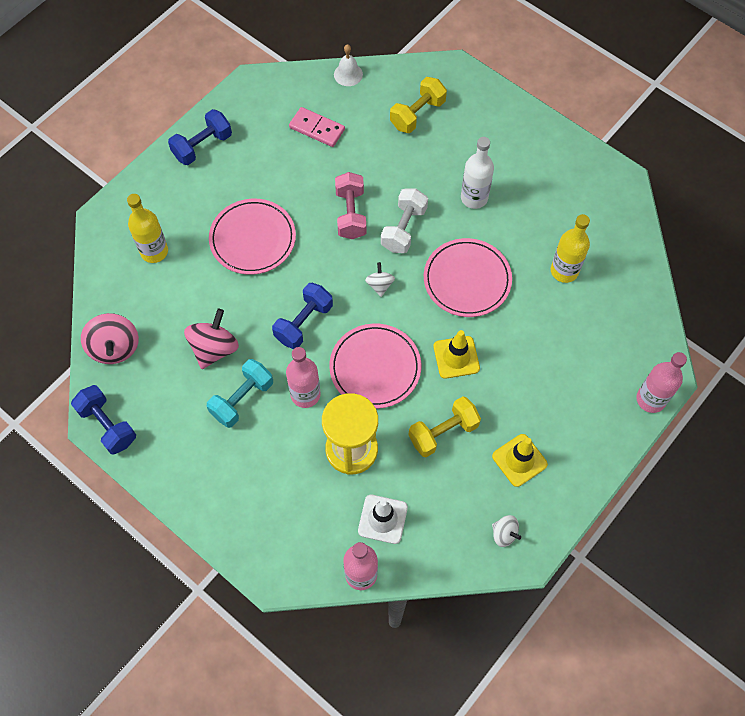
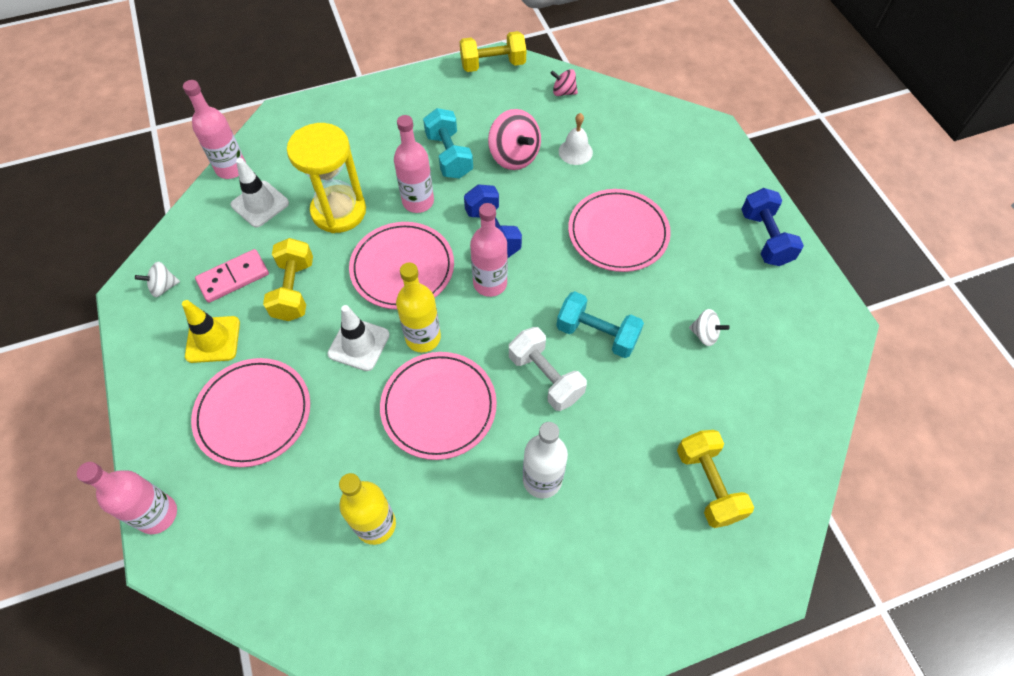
camera: 120 degrees right, 5 degrees down
(108, 425) = (493, 65): blue dumbbell -> yellow dumbbell
(115, 347) = (563, 92): pink spinning top -> pink spinning top, size x0.55
(154, 251) = (650, 152): yellow bottle -> yellow bottle (423, 338)
(317, 128) = (738, 358): pink domino -> pink domino (233, 278)
(348, 74) = (813, 434): white bell -> white bell (575, 152)
(350, 214) = (597, 334): pink dumbbell -> turquoise dumbbell
(351, 300) = (490, 283): none -> pink bottle
(380, 285) = (490, 318): white spinning top -> white spinning top (704, 334)
(456, 357) = (359, 344): yellow traffic cone -> white traffic cone
(550, 390) = (253, 413): none -> pink plate

